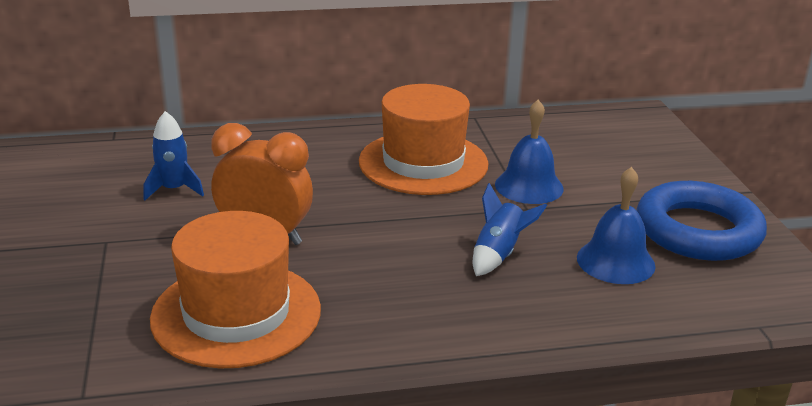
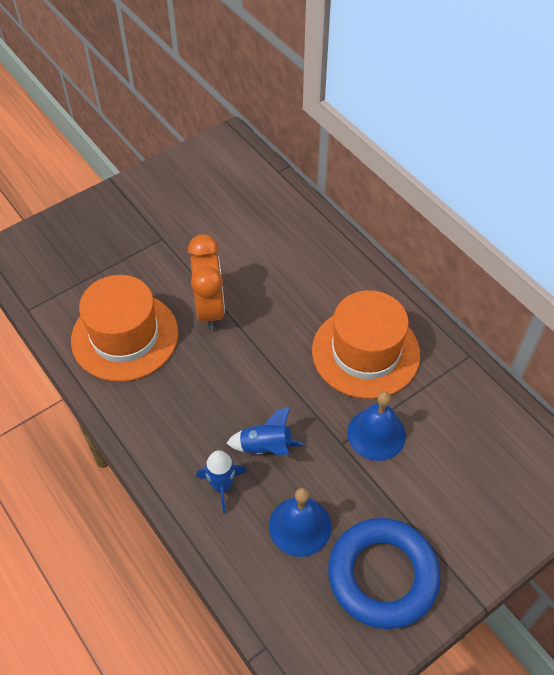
camera: 65 degrees right, 25 degrees up
(174, 189) = (236, 236): blue rocket -> blue rocket (222, 486)

